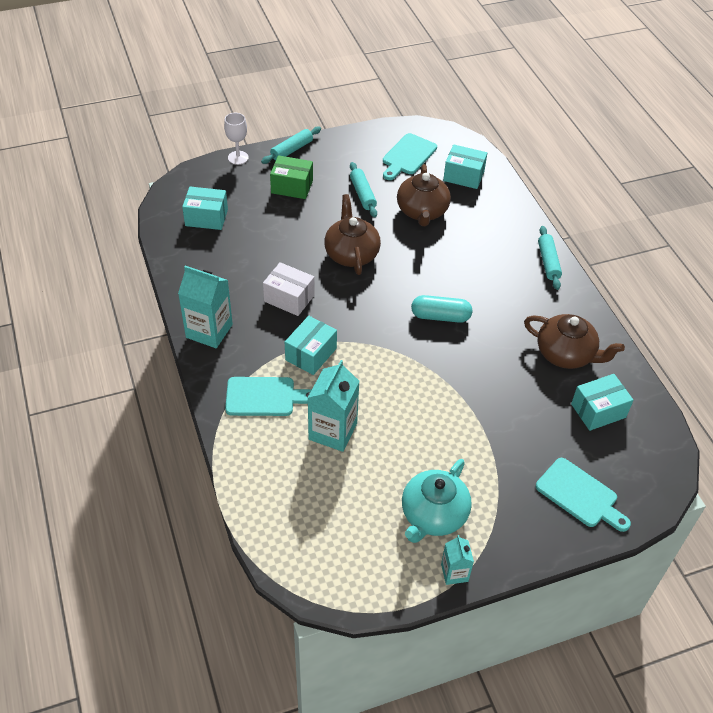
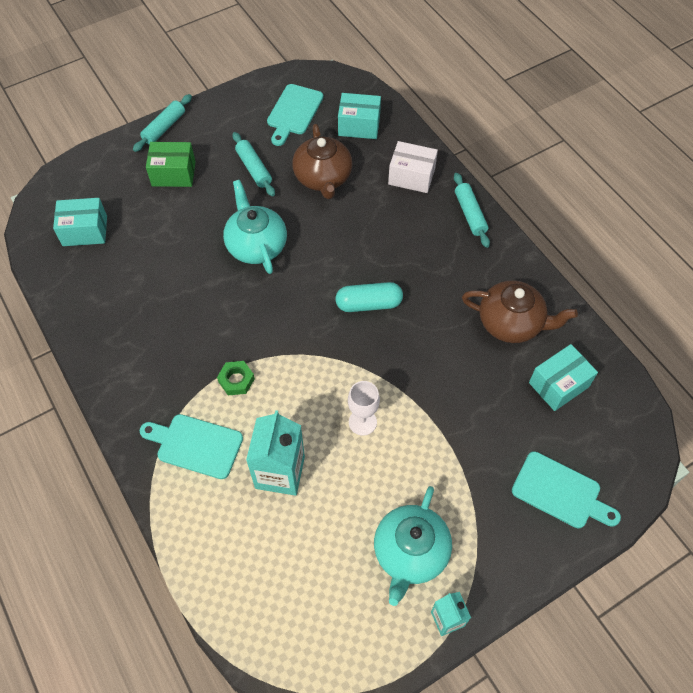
camera: 10 degrees left, 10 degrees up
(209, 331) = (116, 374): turquoise carton -> none
(238, 157) = (106, 148): white goblet -> white goblet (362, 422)
(264, 397) = (195, 445): turquoise cutting board -> turquoise cutting board turned 150 degrees counterclockwise
(289, 298) = (198, 315): white box -> white box (411, 176)
(311, 354) = (236, 380): turquoise box -> green nut
(351, 254) = (256, 245): brown teapot -> turquoise teapot

